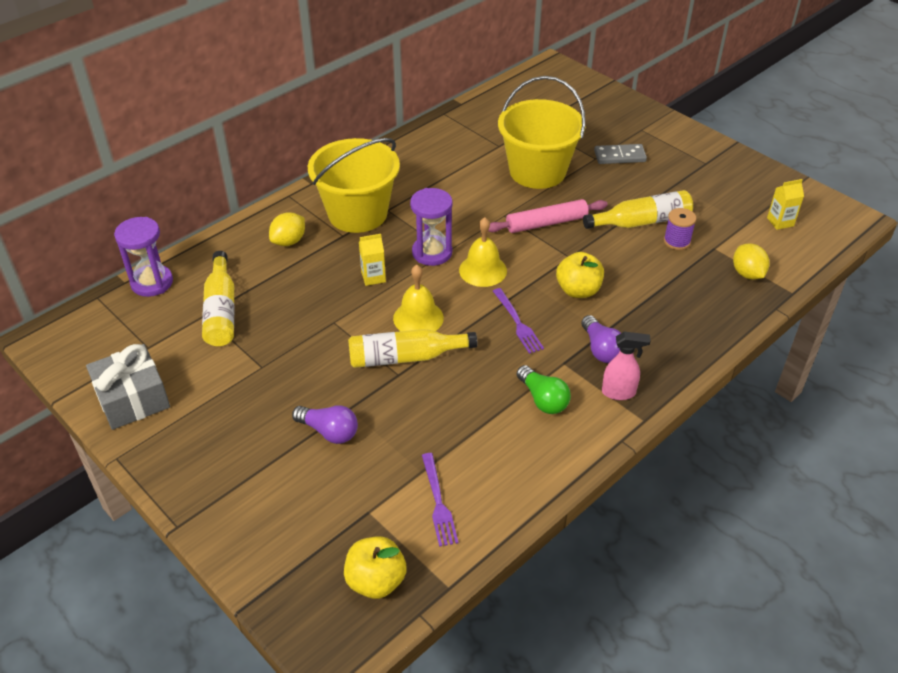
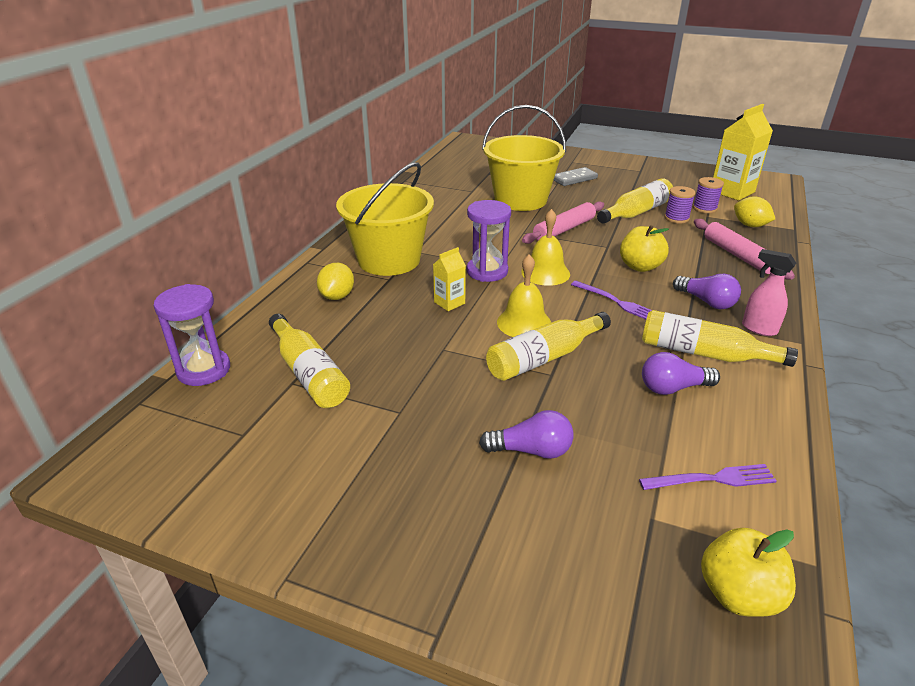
camera: 25 degrees left, 10 degrees down
(133, 399) = (261, 497): grey gift -> none
(438, 502) = (712, 479): purple fork -> purple fork turned 60 degrees counterclockwise
(483, 421) = (673, 388): none -> purple light bulb
(543, 399) = (704, 353): green light bulb -> yellow bottle
(619, 393) = (758, 329): pink spray bottle -> pink spray bottle turned 120 degrees counterclockwise
(691, 307) = (737, 255): none -> pink rolling pin
(722, 237) = (704, 208): none -> purple spool
(780, 222) = (732, 191): yellow carton -> yellow carton, size x1.91

